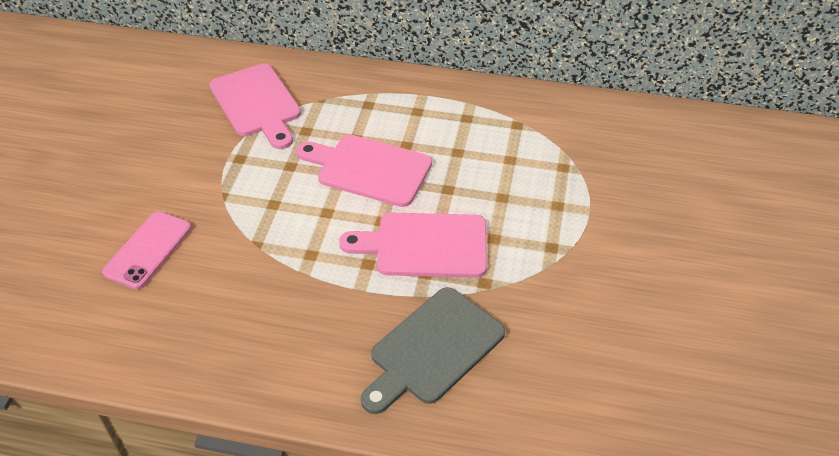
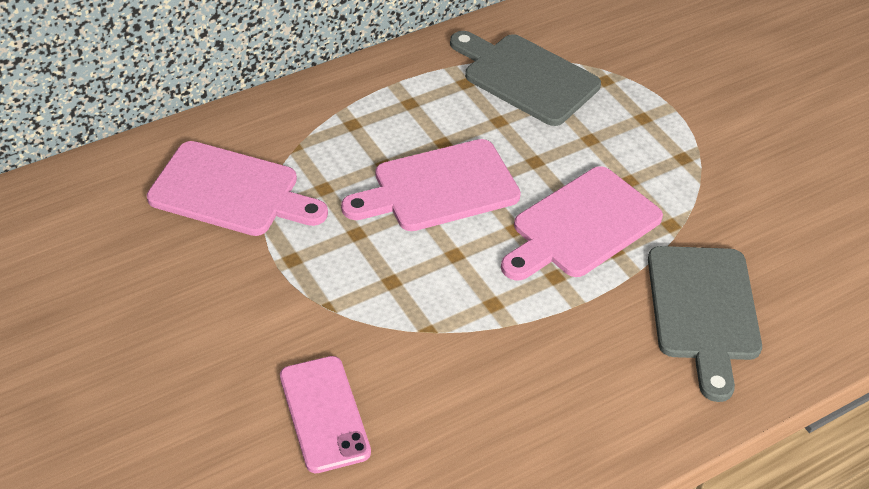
camera: 45 degrees left, 0 degrees up
(511, 136) = (526, 77): none -> grey cutting board

